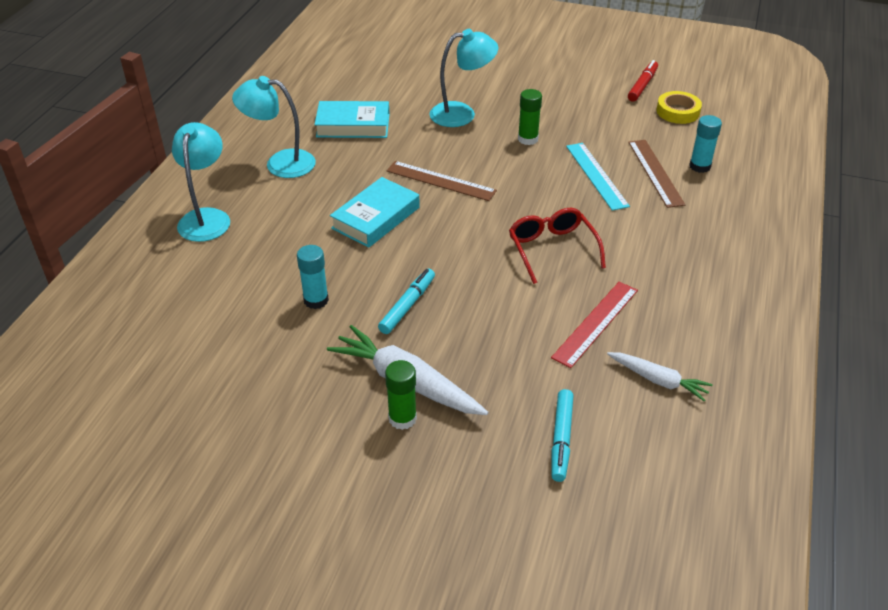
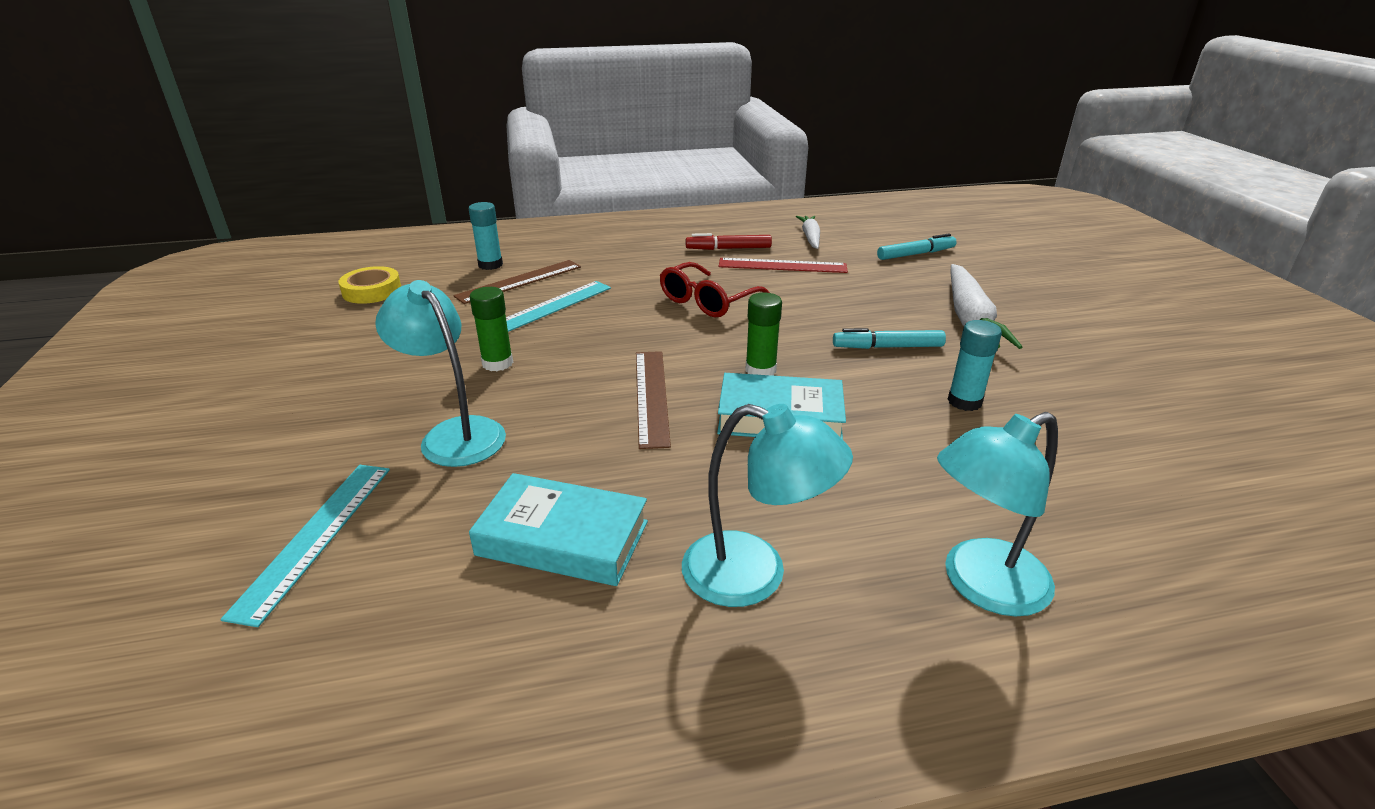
camera: 120 degrees left, 10 degrees down
(280, 163) = (755, 575): turquoise lamp -> turquoise lamp turned 45 degrees counterclockwise
(353, 125) = (562, 538): turquoise book -> turquoise book turned 45 degrees counterclockwise
(402, 418) = (1005, 309): green glue stick -> green glue stick (760, 370)
(415, 73) = (315, 536): none -> turquoise ruler
(642, 85) = (306, 320): red marker -> red marker (728, 249)

